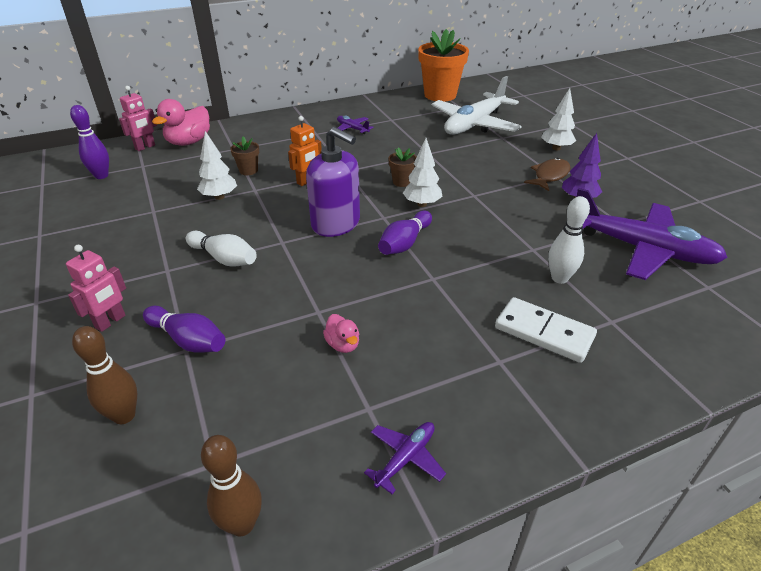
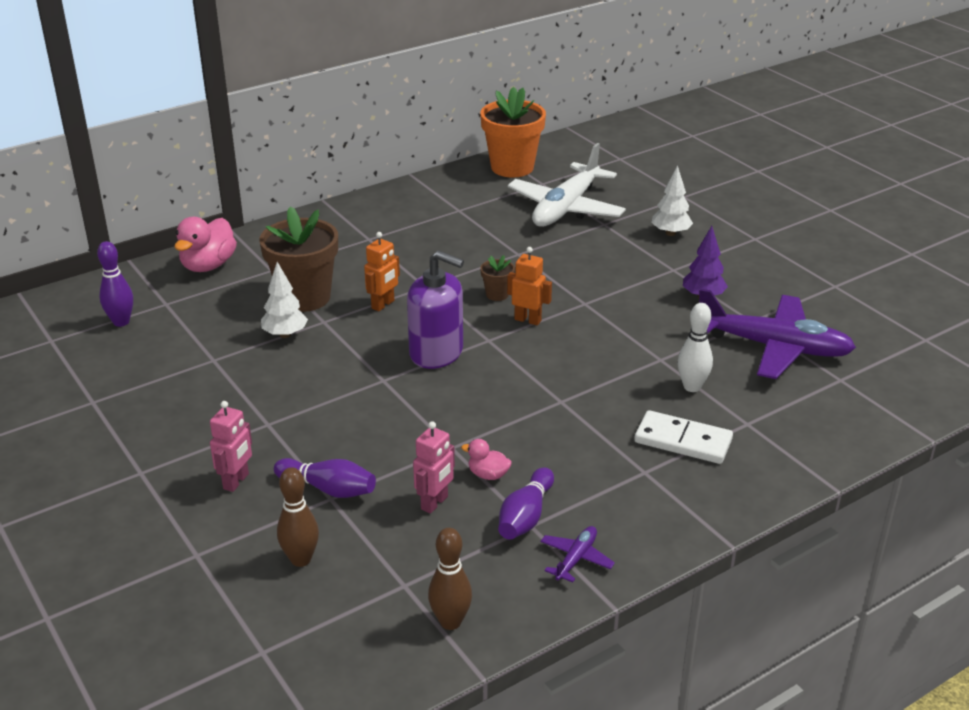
camera: 10 degrees left, 5 degrees down
(145, 147) = (154, 278): pink robot -> pink robot (435, 503)
(224, 258) = (326, 405): white bowling pin -> none
(248, 170) = (305, 297): brown flower pot -> brown flower pot, size x2.22
(343, 344) = (488, 475): pink duck -> pink duck turned 150 degrees clockwise
(352, 129) = (413, 228): purple plane -> none
(404, 243) = (521, 367): purple bowling pin -> purple bowling pin (525, 516)
(422, 204) = (528, 320): white tree -> orange robot
(549, 176) = (667, 271): brown fish -> none

